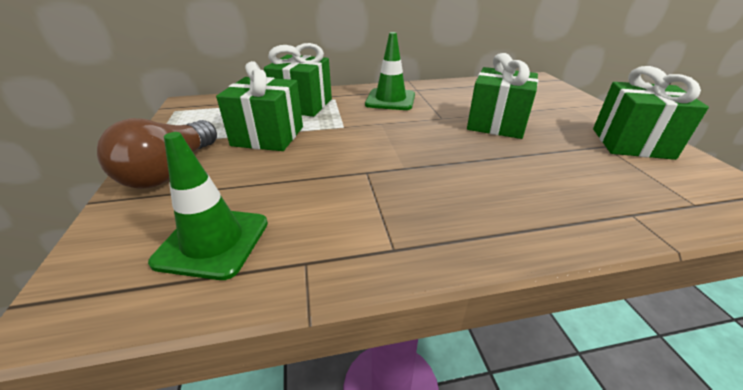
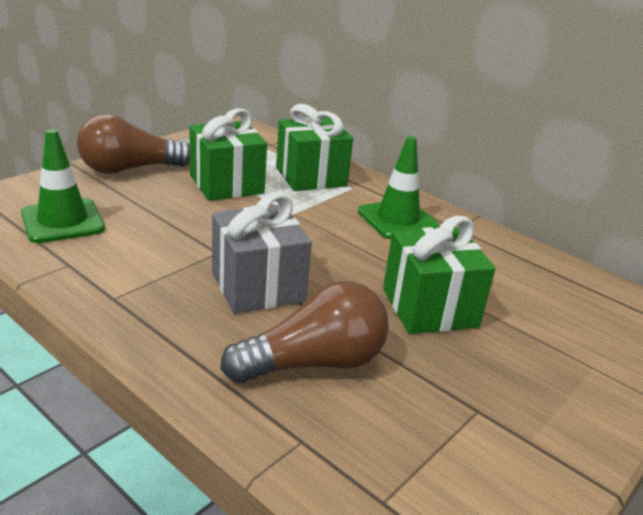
camera: 50 degrees right, 5 degrees down
(431, 170) = (258, 286): none -> grey gift
(542, 180) = (314, 363): none -> brown light bulb
(631, 143) = (521, 437): green gift -> none

